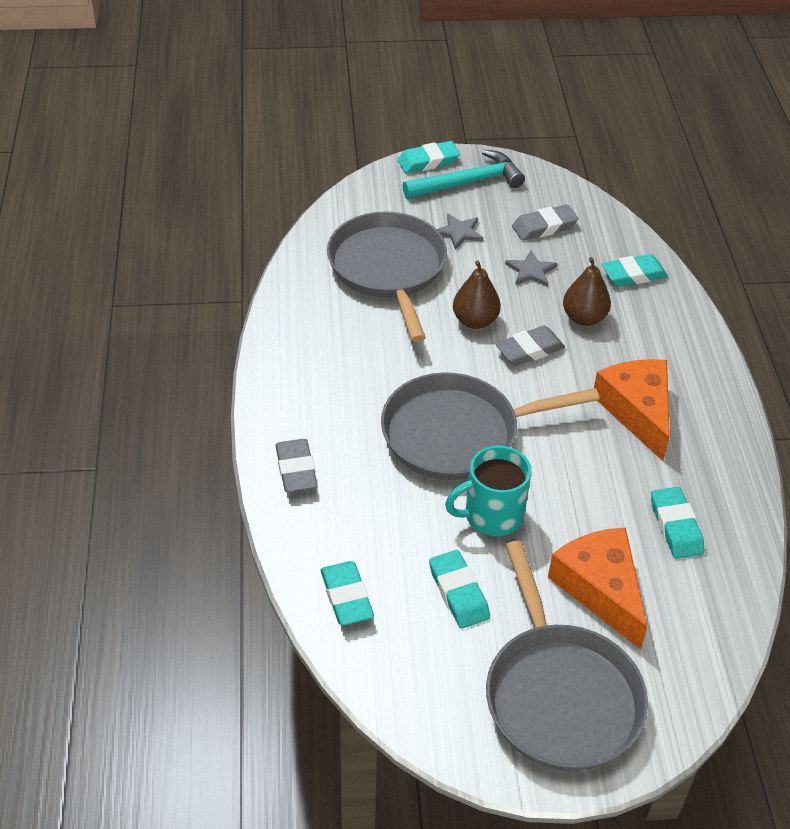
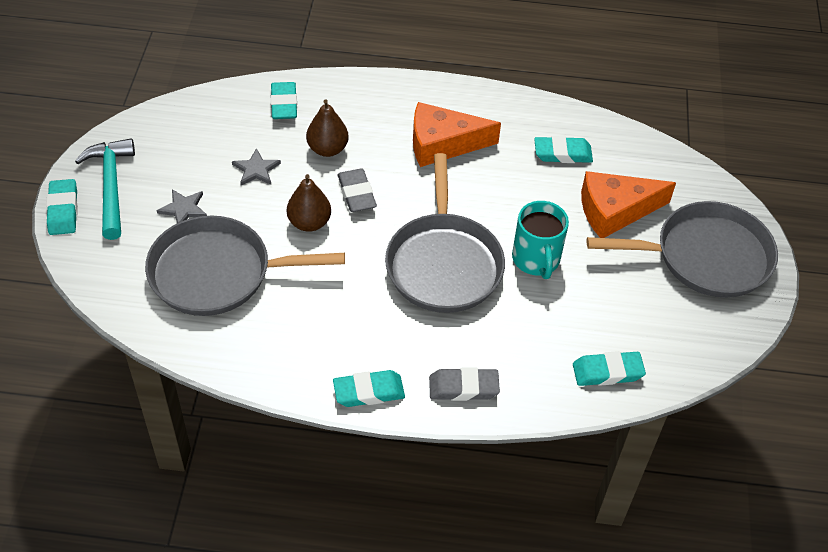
camera: 80 degrees left, 5 degrees up
(458, 593) = (610, 297): turquoise eraser -> turquoise eraser (369, 392)
(544, 227) = (199, 146): grey eraser -> none

